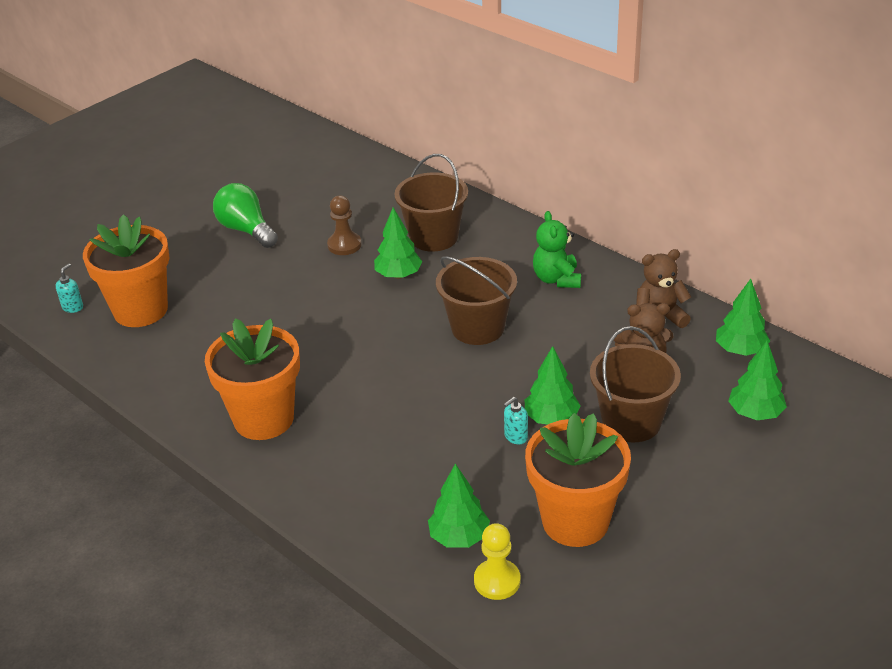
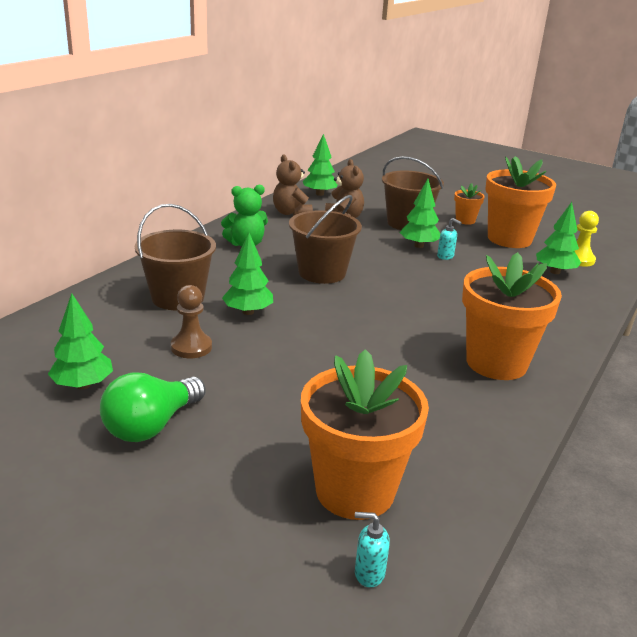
camera: 105 degrees left, 10 degrees down
(647, 488) = (465, 220): none -> orange flower pot
(755, 413) = (380, 193): green tree -> green tree (83, 385)

